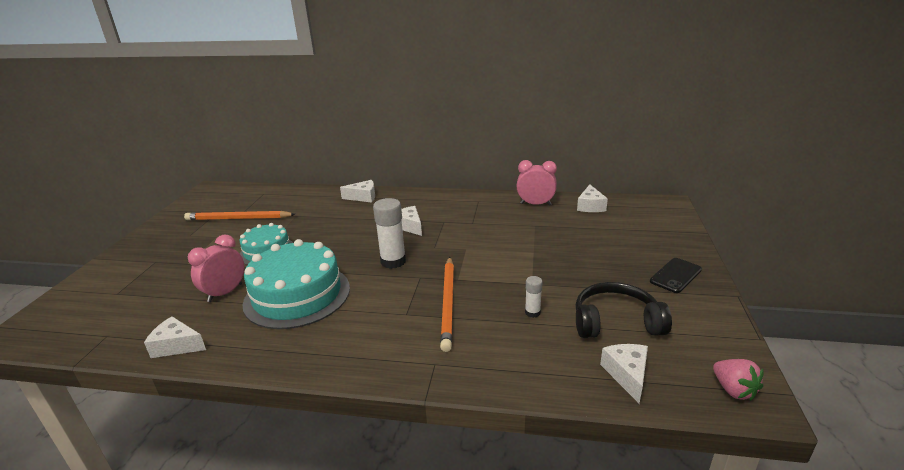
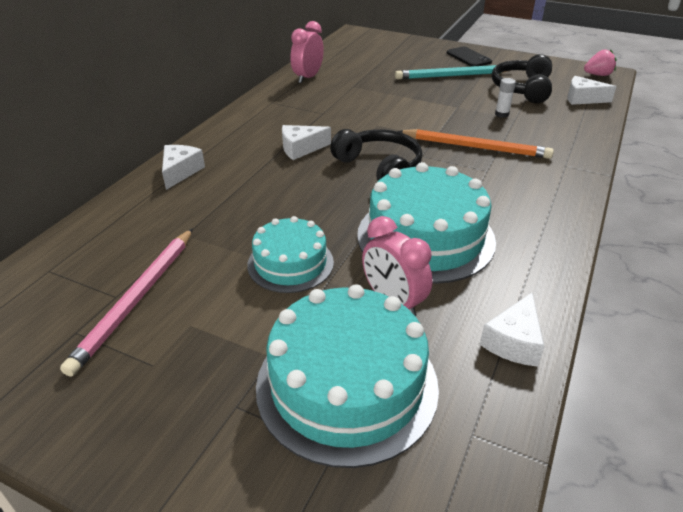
camera: 75 degrees left, 10 degrees up
(158, 289) = (347, 384): none -> turquoise cake
(238, 219) = (136, 299): orange pencil -> pink pencil
(393, 261) = (380, 167): white glue stick -> black headphones
(590, 206) = (334, 58): white cheese -> none
(608, 271) = (452, 76): none -> turquoise pencil

